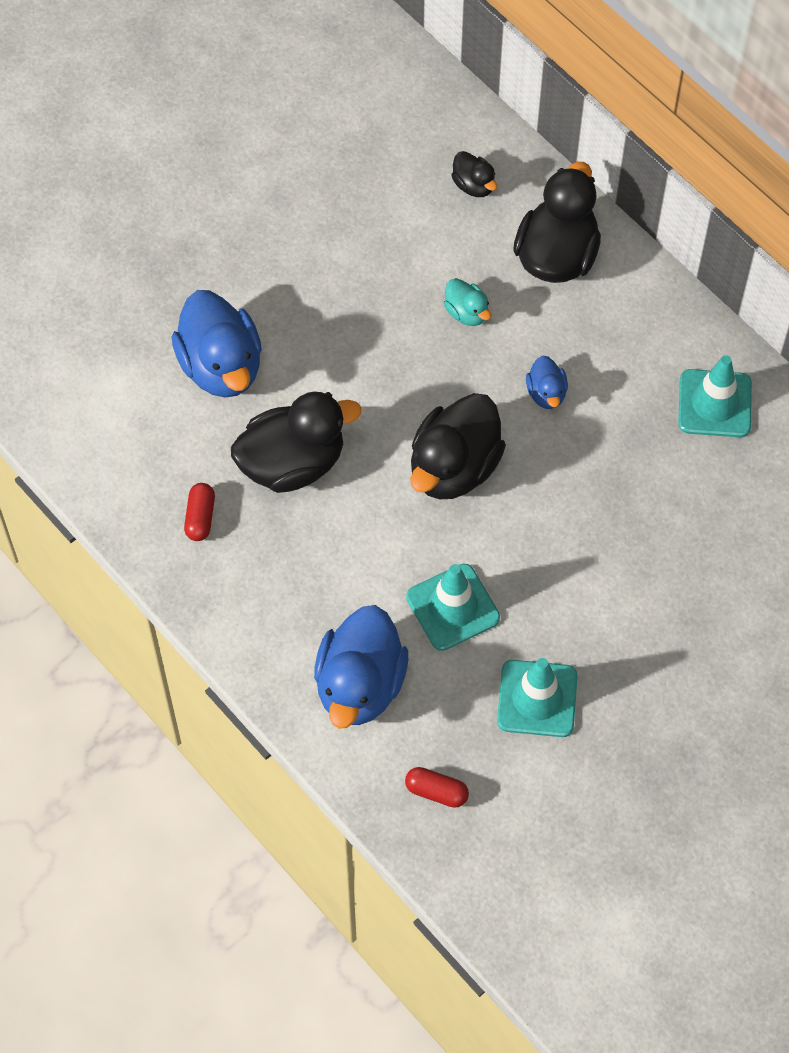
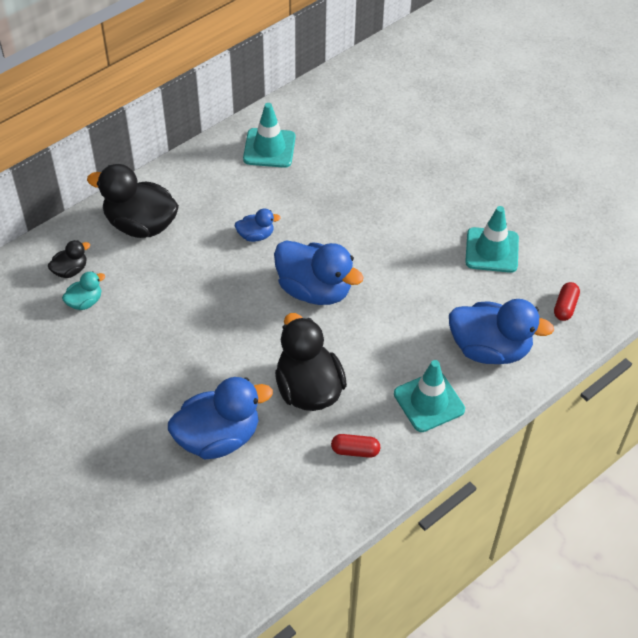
camera: 90 degrees left, 10 degrees down
(453, 607) = (426, 294): turquoise traffic cone -> turquoise traffic cone (429, 402)
(454, 467) = (314, 290): black duck -> blue duck
(467, 312) = (184, 278): turquoise duck -> turquoise duck (85, 302)

